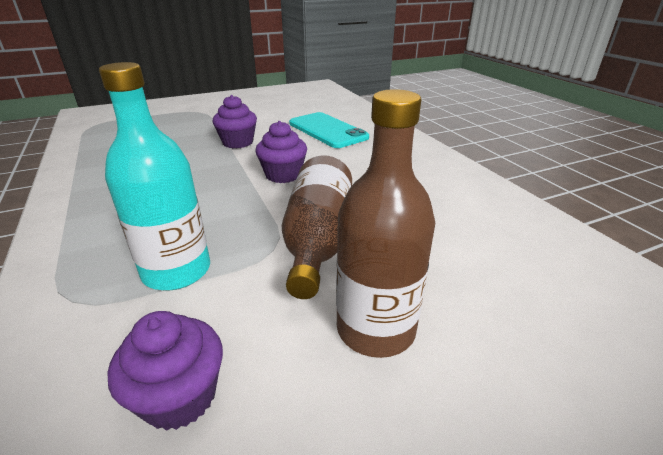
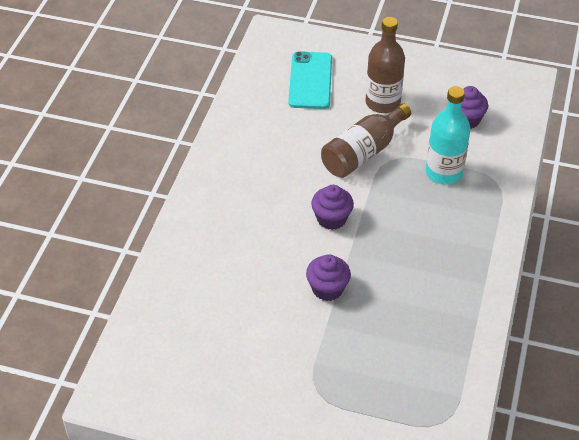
camera: 140 degrees left, 15 degrees up
(327, 130) = (234, 263): turquoise phone -> turquoise phone (310, 80)

